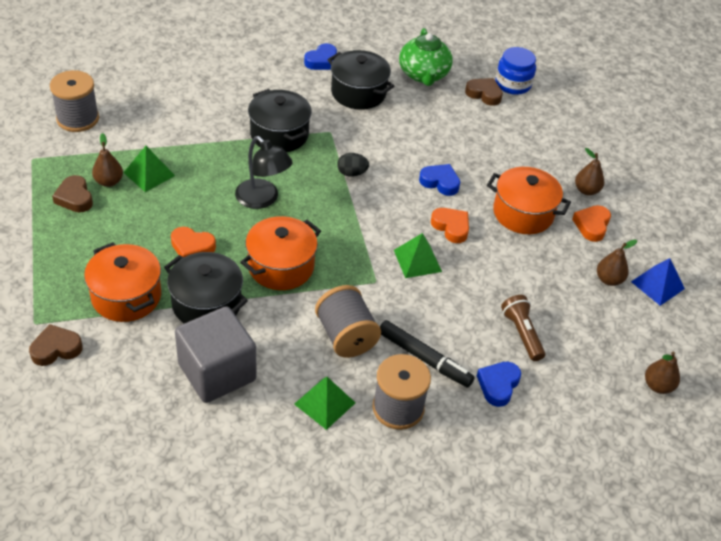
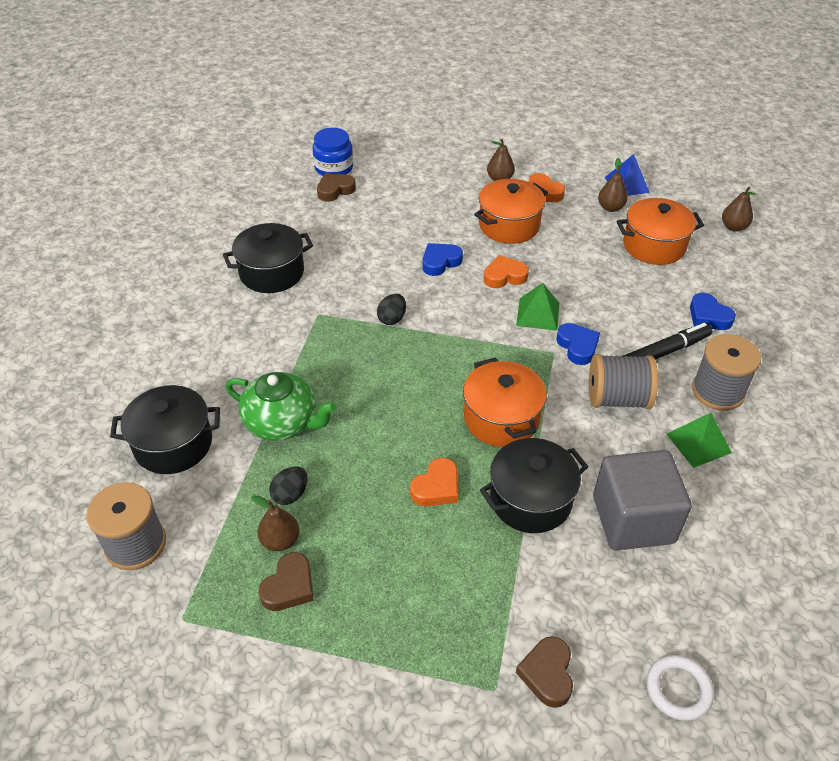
camera: 60 degrees left, 0 degrees up
(70, 429) = (678, 689): none -> white ring
(74, 198) = (289, 586): brown heart -> brown heart turned 60 degrees counterclockwise
(126, 296) = (488, 575): orange pot -> orange pot (654, 246)
(149, 174) = (290, 494): green pyramid -> black egg
(262, 199) = (392, 402): black lamp -> none
(279, 134) = (296, 355): black pot -> black pot (173, 444)
(322, 61) = (199, 282): blue heart -> blue heart (577, 346)
(423, 75) = (278, 218): green teapot -> green teapot (282, 422)
(522, 333) = (654, 280): brown flashlight -> none

